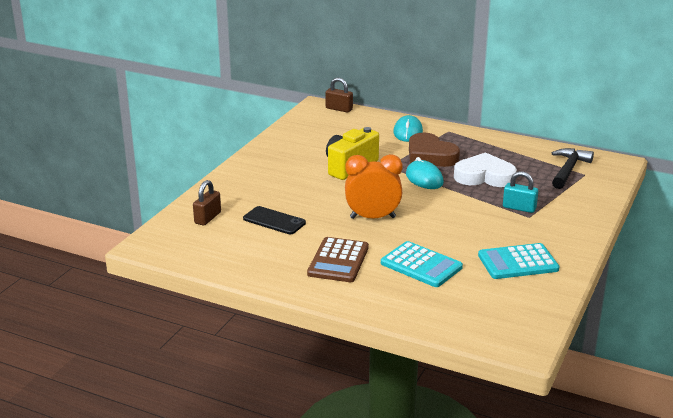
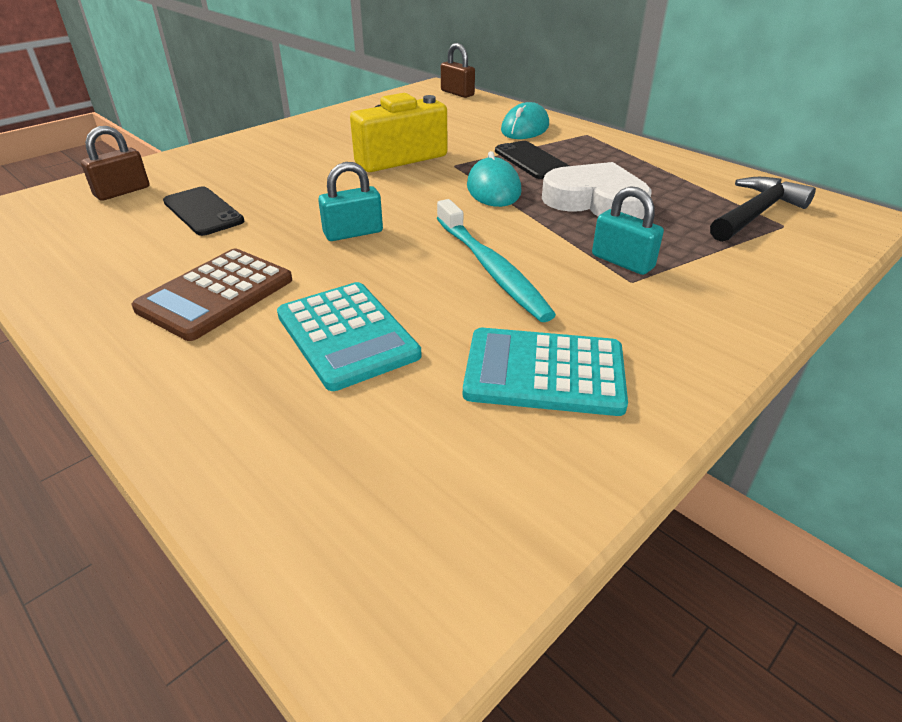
camera: 20 degrees right, 10 degrees up
(372, 218) = (353, 233): orange clock -> turquoise padlock
(430, 156) = (531, 160): brown heart -> black phone
(460, 223) = (491, 268): none -> turquoise toothbrush

